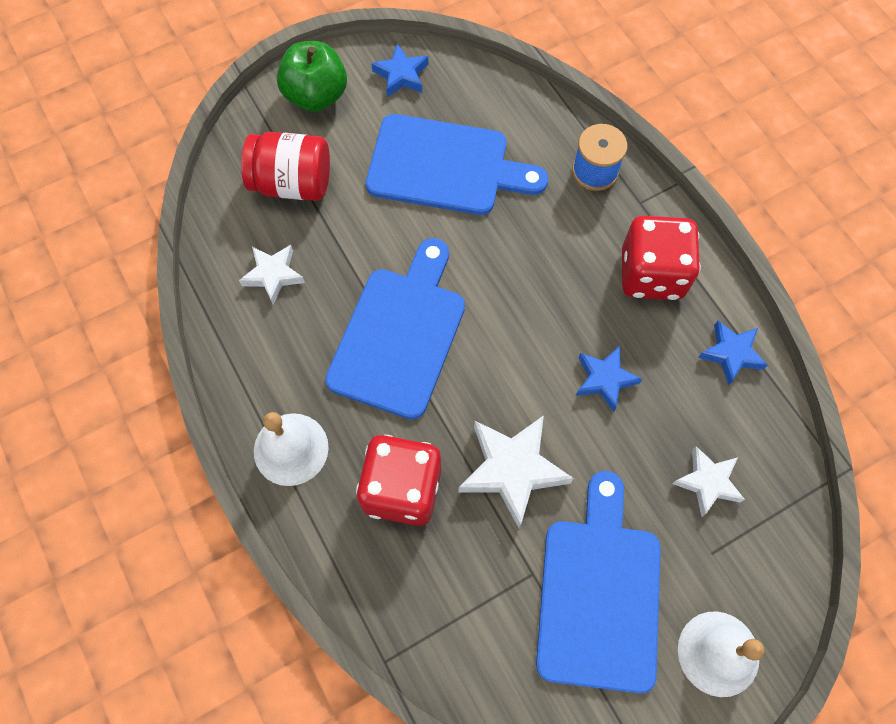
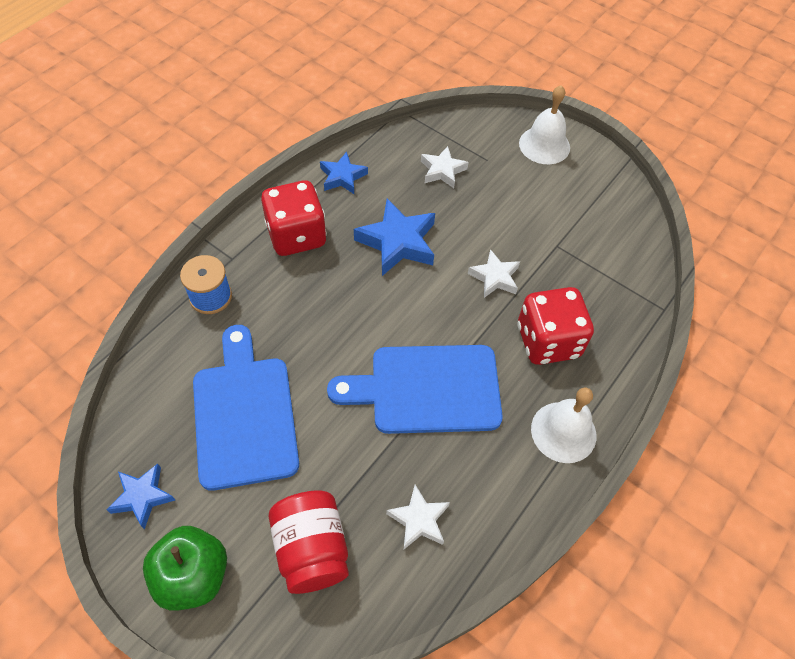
camera: 115 degrees left, 10 degrees down
(512, 470) = (494, 277): white star -> white star, size x0.61
(599, 594) = (547, 208): blue cutting board -> none
(604, 379) = (397, 242): blue star -> blue star, size x1.64

